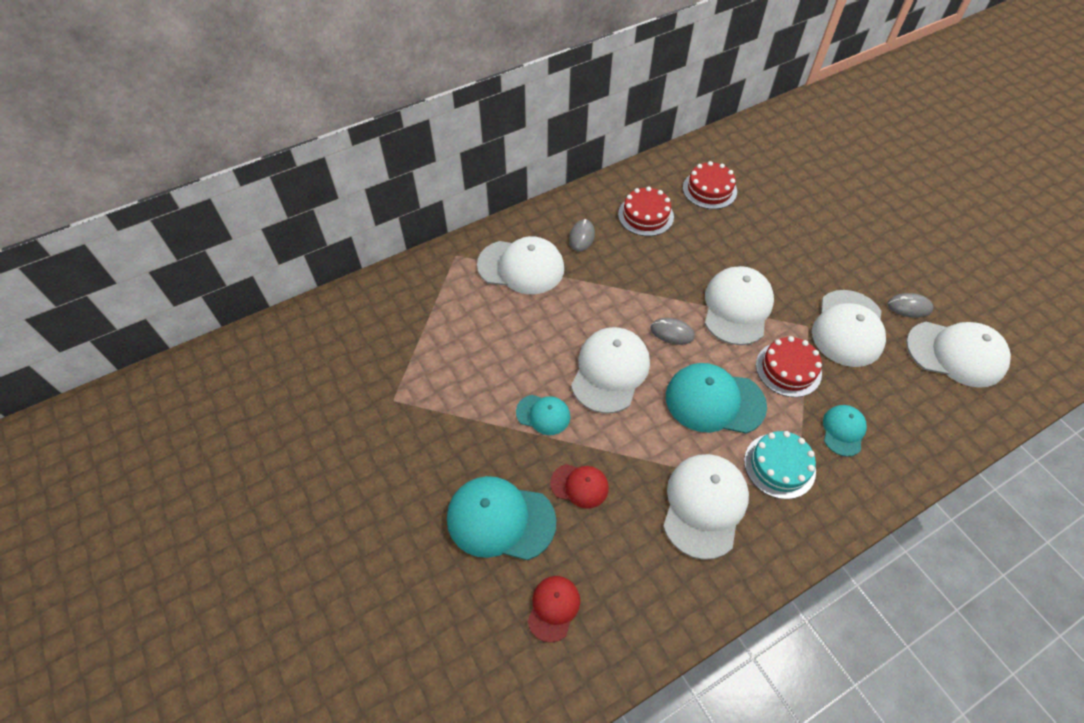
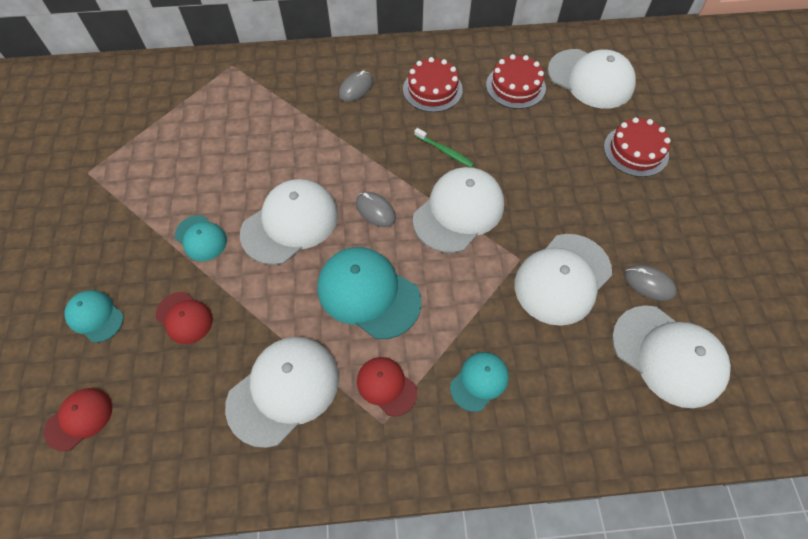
camera: 25 degrees right, 5 degrees up
(500, 519) = (95, 316): turquoise cap -> turquoise cap, size x0.55
(521, 267) = (280, 96): white cap -> white cap (590, 79)
(692, 263) = (445, 151): none -> green toothbrush
(779, 465) = (386, 386): turquoise cake -> red cap
(788, 369) = (467, 294): red cake -> red cake (636, 151)

